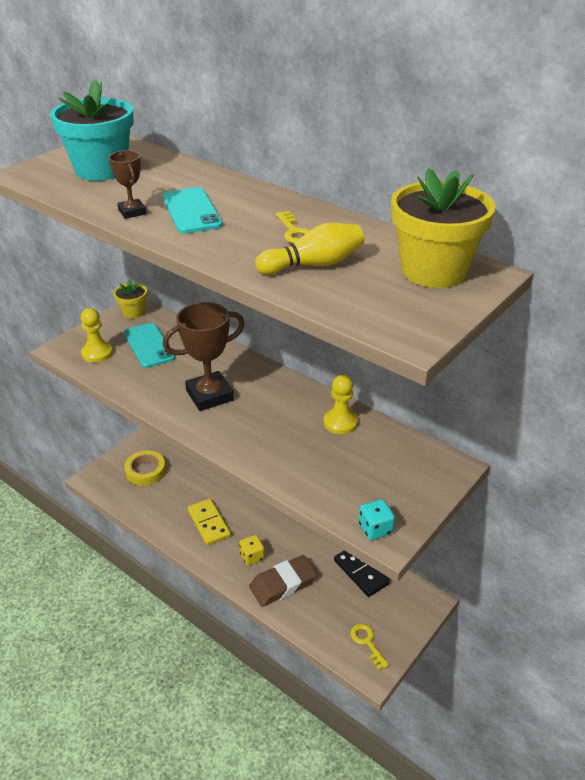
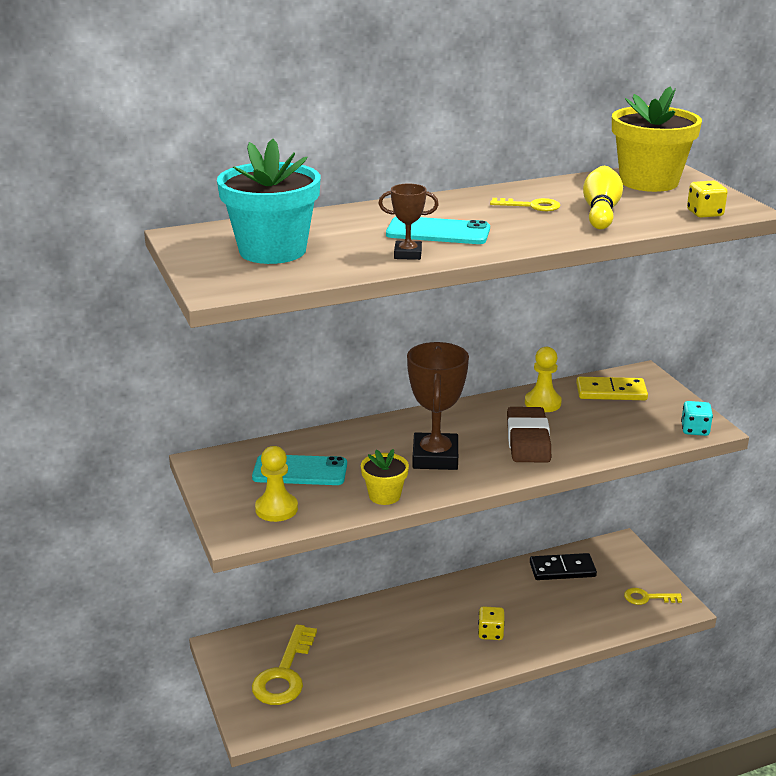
camera: 60 degrees left, 10 degrees down
(133, 312) = (215, 465): yellow flower pot -> yellow flower pot (384, 495)
(145, 471) = (284, 674): yellow tape -> yellow key
(209, 523) = (417, 648): yellow domino -> yellow domino (611, 392)
(283, 584) = (543, 624): brown eraser -> brown eraser (528, 441)
(371, 317) = (704, 213): none -> yellow dice

